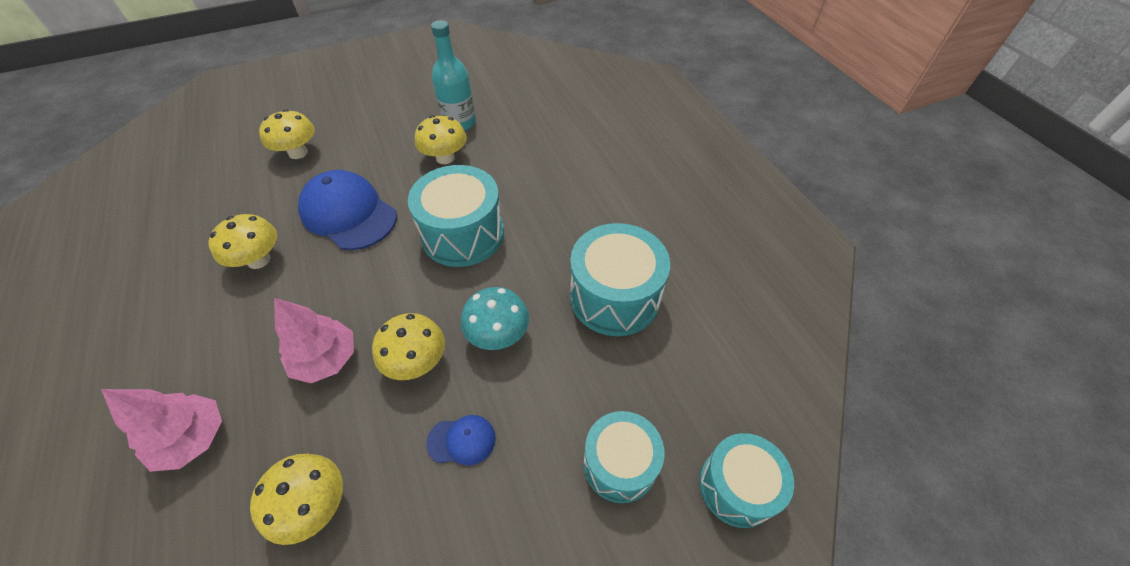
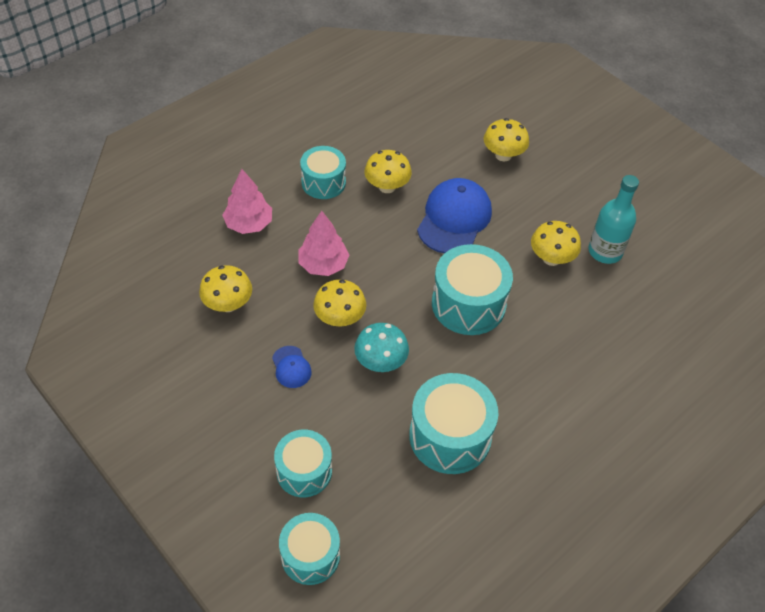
camera: 70 degrees right, 0 degrees up
(197, 324) = (323, 182): none -> turquoise drum

